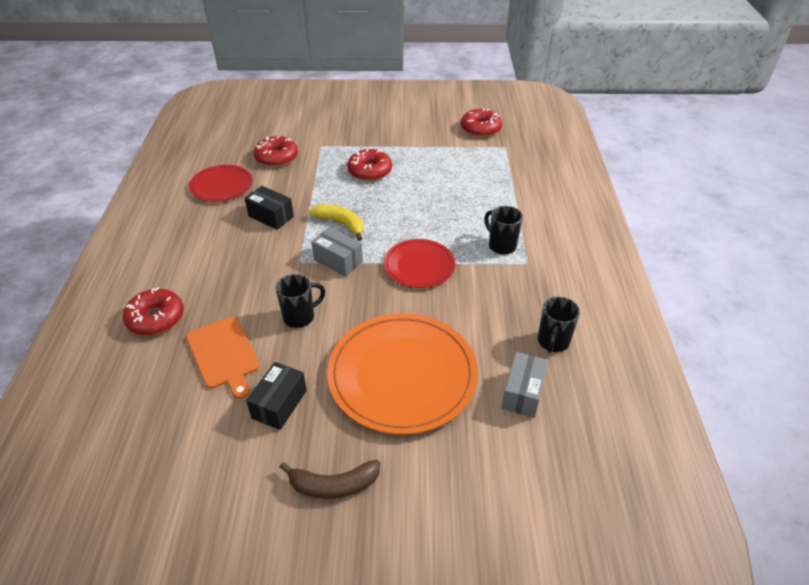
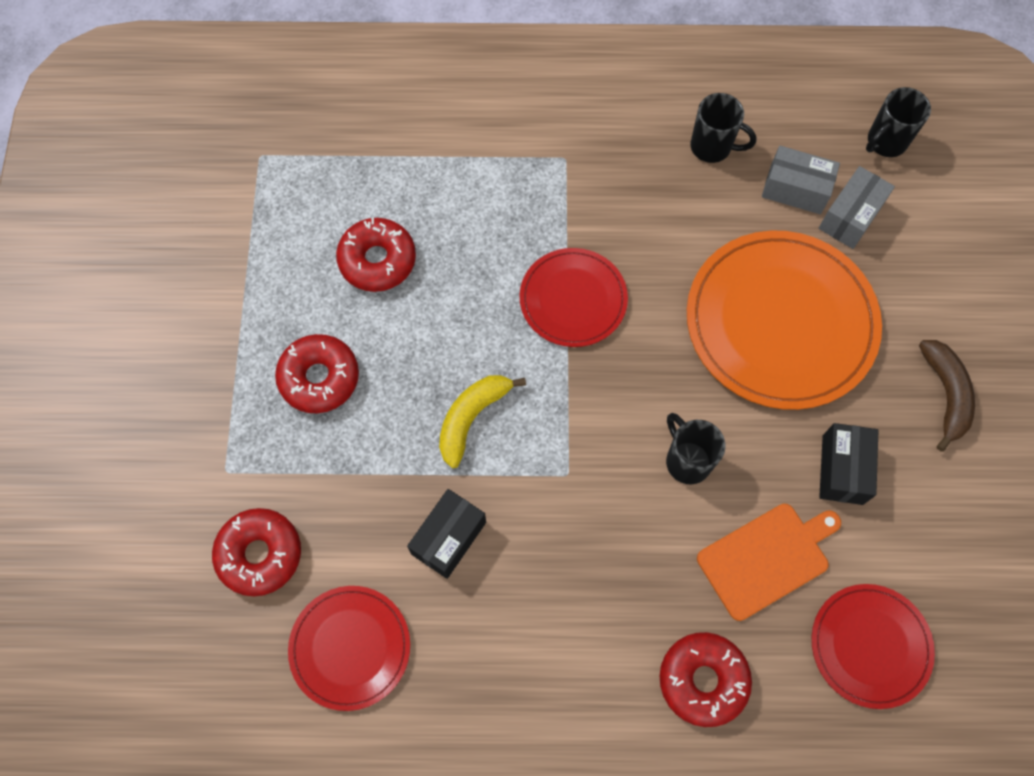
camera: 90 degrees left, 25 degrees up
(146, 409) = (870, 646): none -> red plate
(279, 404) = (842, 469): black box -> black box turned 75 degrees clockwise
(338, 261) = (563, 416): grey box -> grey box (850, 216)
(480, 129) = (195, 189): red donut -> red donut (377, 260)
(501, 245) = (526, 187): black mug -> black mug (885, 142)

